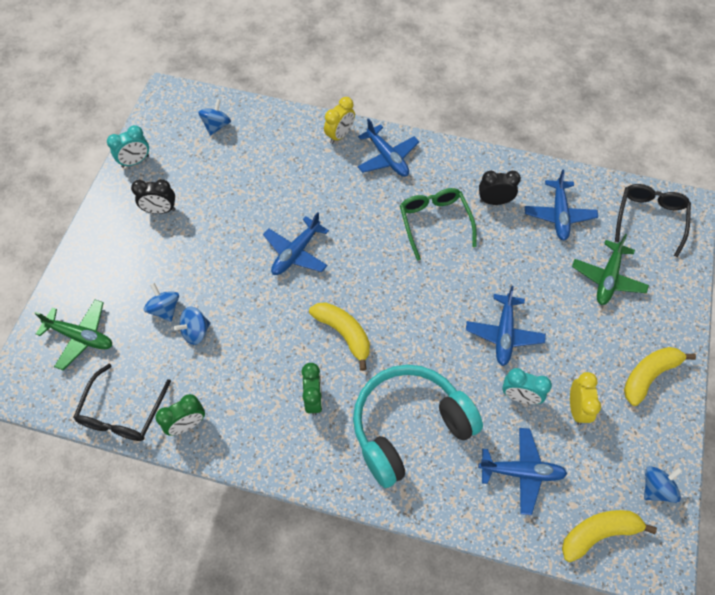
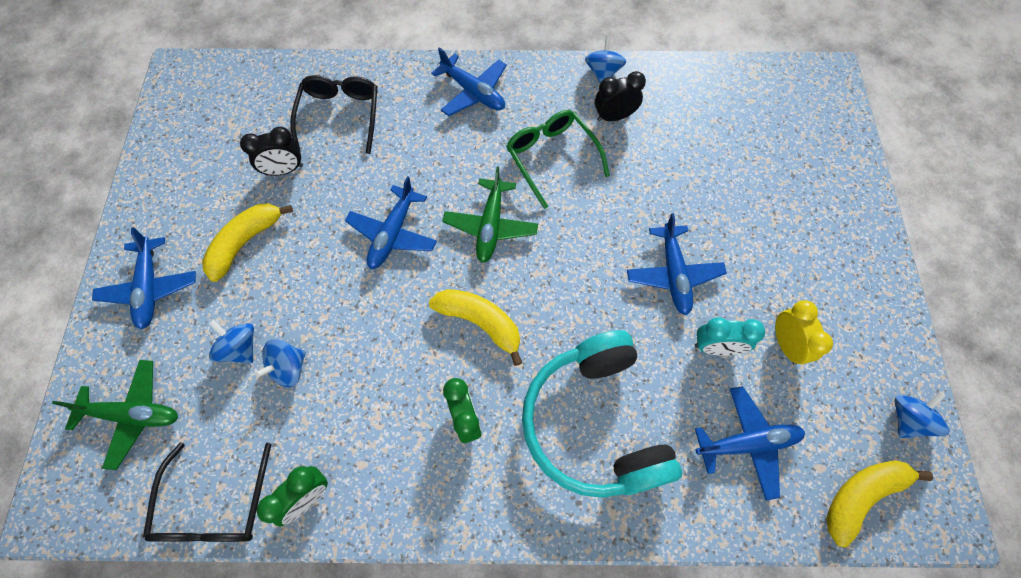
camera: 15 degrees left, 5 degrees up
(135, 161) = (156, 164): turquoise clock -> none
(160, 210) = (203, 220): black clock -> black clock (284, 170)
(216, 126) = (251, 98): blue spinning top -> blue spinning top (602, 73)
(340, 135) = (408, 78): yellow clock -> none
(409, 427) = (595, 423): turquoise headphones -> turquoise headphones turned 60 degrees counterclockwise
(559, 215) = (692, 116): blue plane -> blue plane (150, 288)
(608, 278) = (770, 178): green plane -> green plane (490, 226)
(649, 219) = (793, 99): black glasses -> black glasses (340, 116)
(649, 375) = (853, 282): yellow banana -> yellow banana (246, 242)

